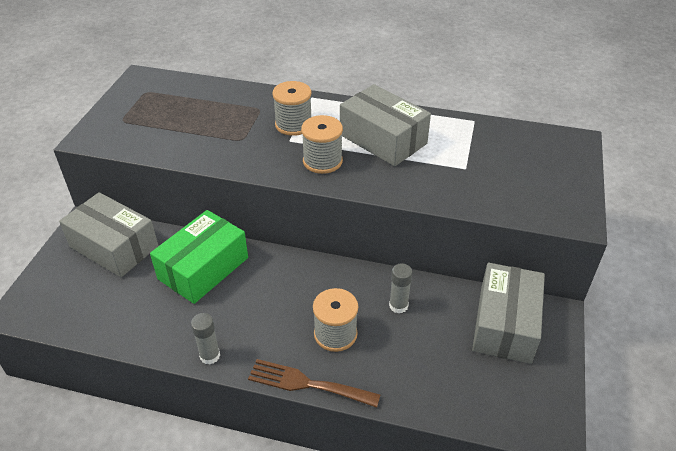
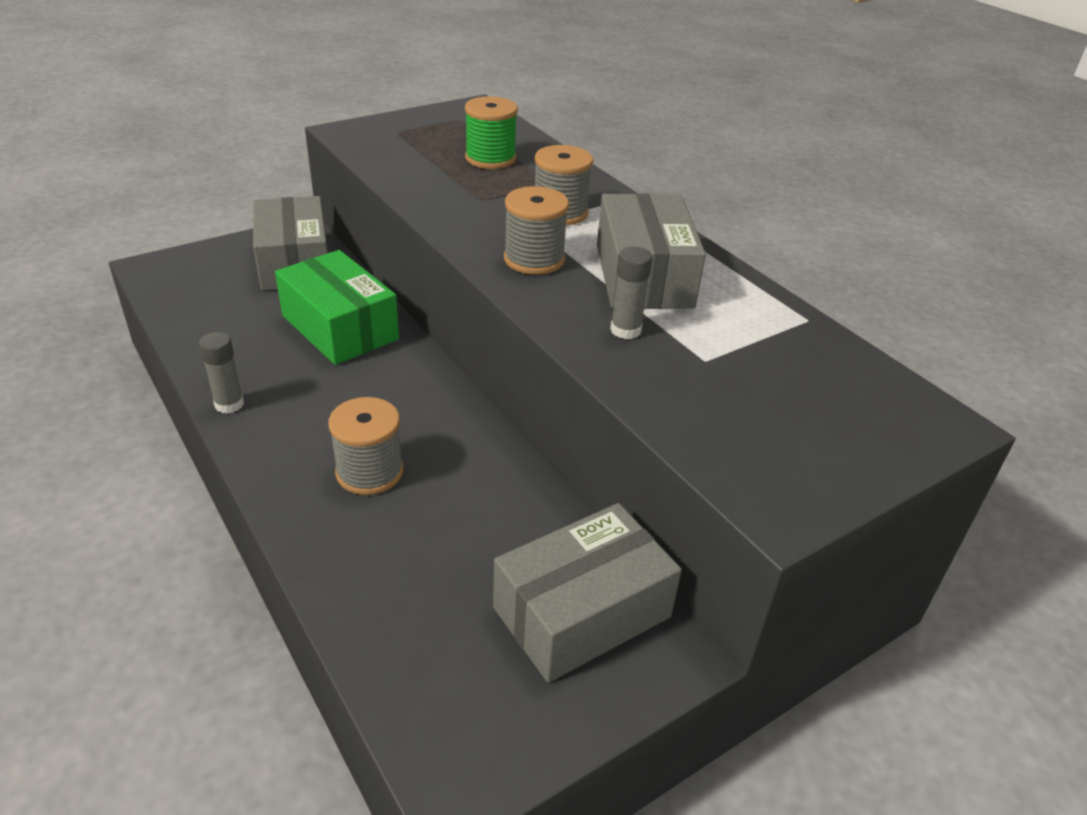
camera: 40 degrees right, 5 degrees down
(203, 268) = (340, 327): green box -> green box turned 60 degrees clockwise
(206, 110) = (490, 158): none -> green spool
(307, 384) = (271, 496): brown fork -> none
(398, 305) = (479, 495): grey glue stick -> grey glue stick (625, 330)

